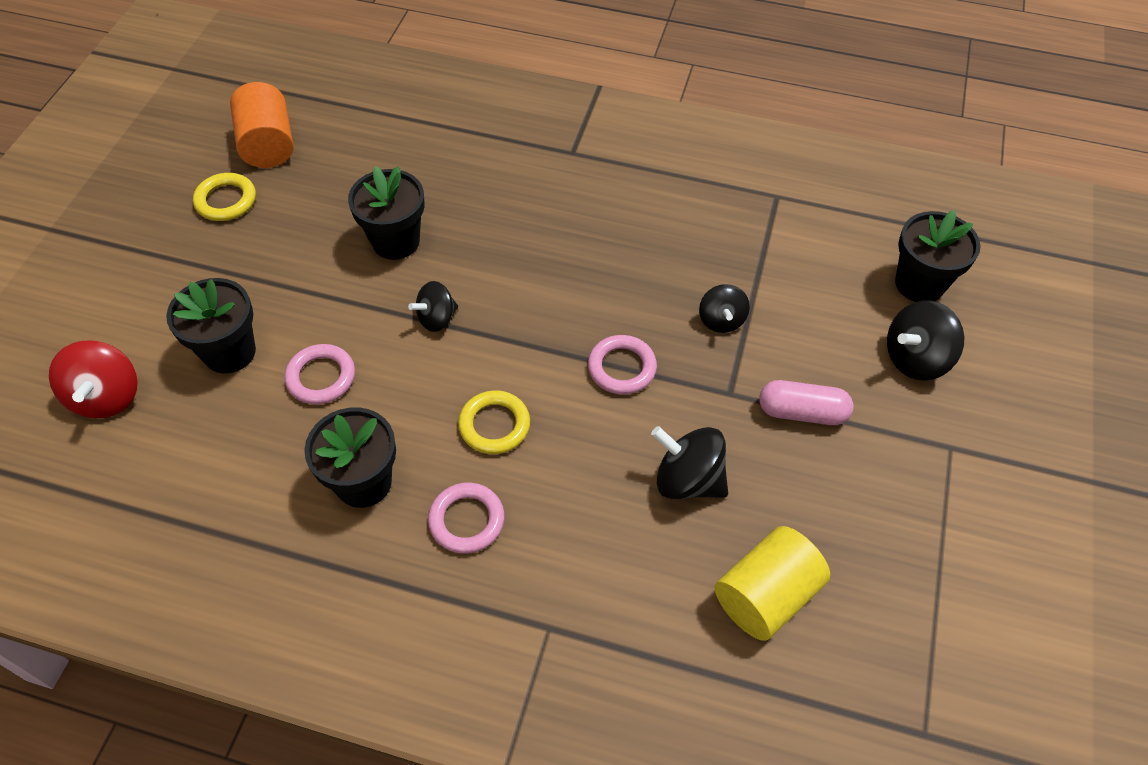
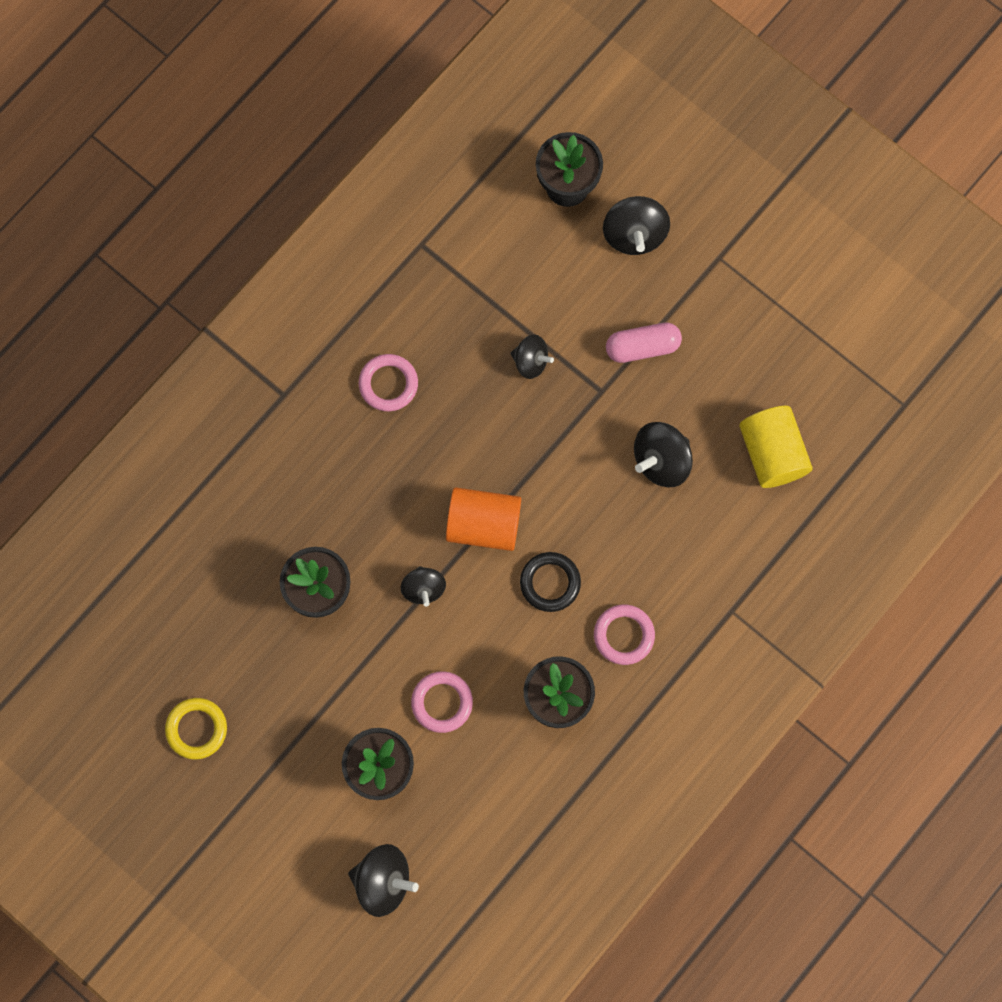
camera: 65 degrees left, 20 degrees up
(107, 397) = (383, 881): red spinning top -> black spinning top
(268, 145) = (138, 670): orange cylinder -> orange cylinder (483, 525)
(494, 425) = (550, 583): yellow ring -> black ring
(622, 368) = (541, 462): pink ring -> pink ring (388, 384)
(802, 412) = (642, 347): pink capsule -> pink capsule turned 45 degrees clockwise

